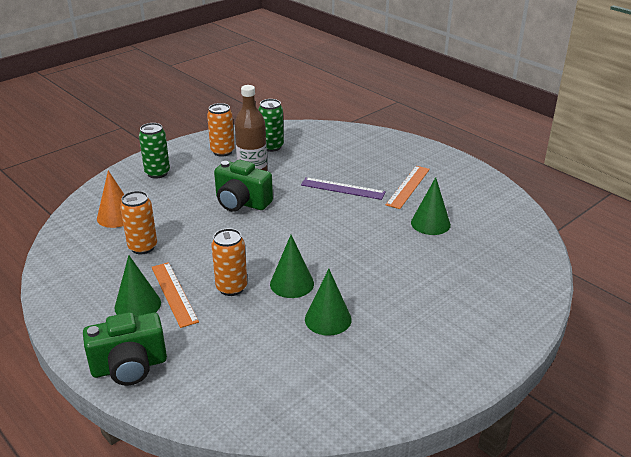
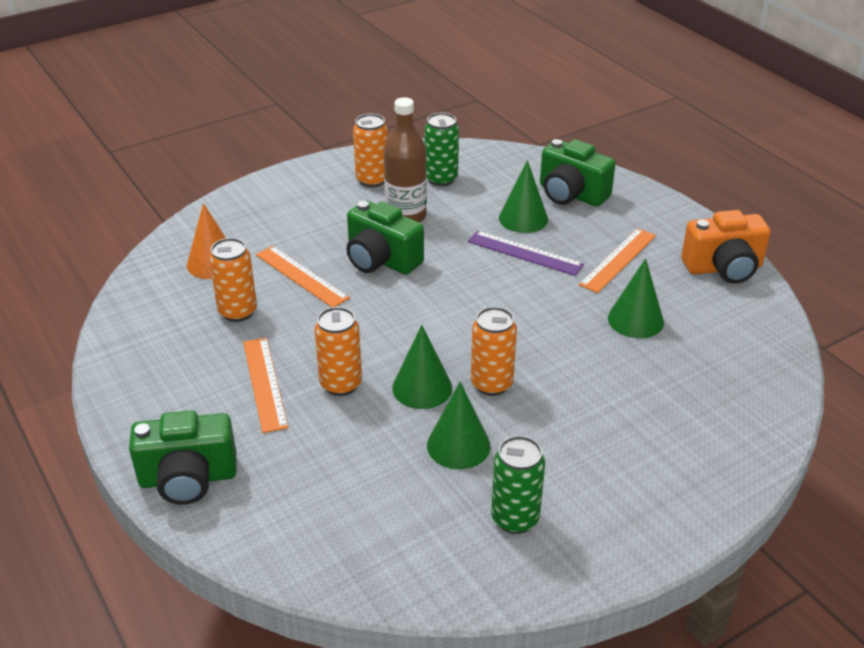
camera: 10 degrees right, 5 degrees up
(137, 305) = (215, 394): green cone -> green cone (523, 218)
(157, 173) = (278, 204): green can -> green can (515, 518)
(185, 219) = (301, 276): none -> orange ruler
(341, 275) = (491, 384): none -> orange can
(365, 149) = (571, 194): none -> green camera
(480, 185) = (723, 268): none -> orange camera

